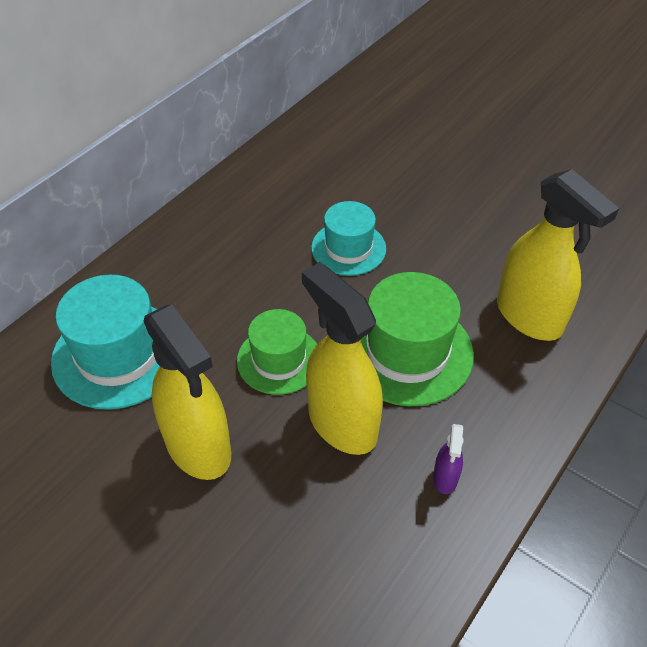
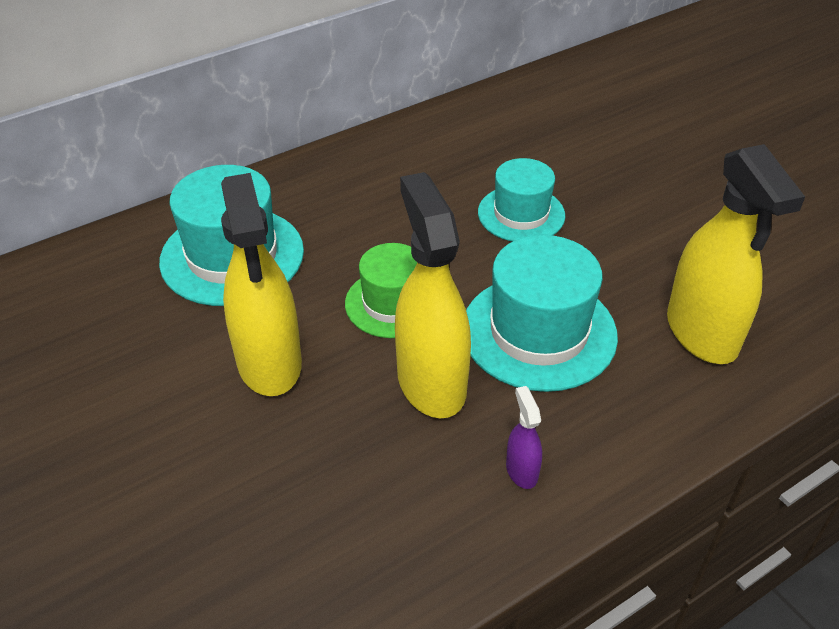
camera: 20 degrees right, 5 degrees down
(407, 352) = (539, 332): green hat -> turquoise hat
(445, 478) = (521, 470): purple spray bottle -> purple spray bottle turned 135 degrees clockwise

